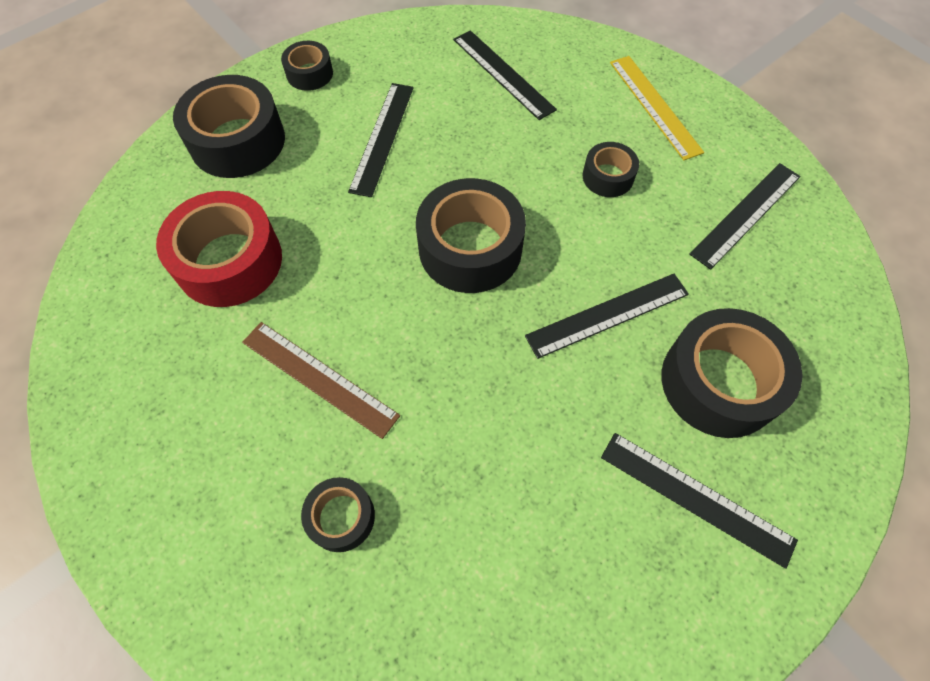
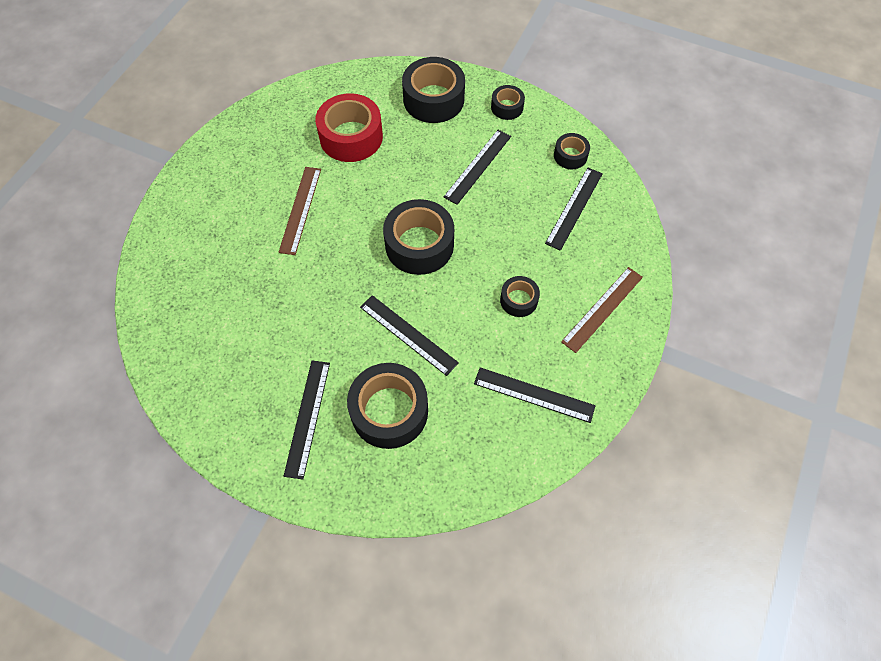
camera: 65 degrees right, 0 degrees up
(341, 517) = (230, 253): black tape -> black tape (570, 156)
(382, 138) = (478, 166): black ruler -> black ruler turned 45 degrees counterclockwise
(654, 106) = (602, 309): yellow ruler -> brown ruler

